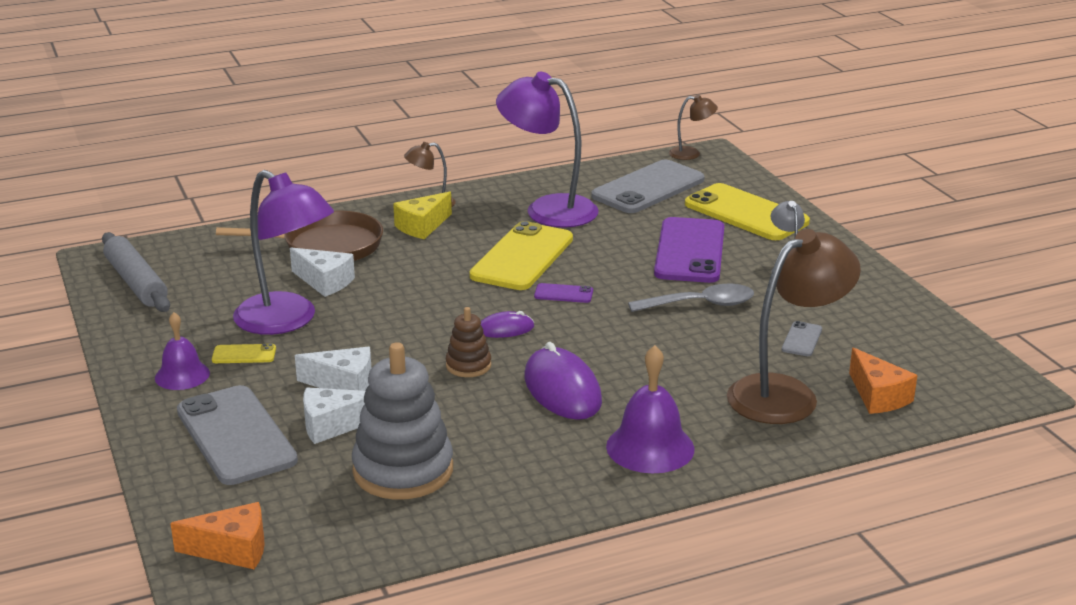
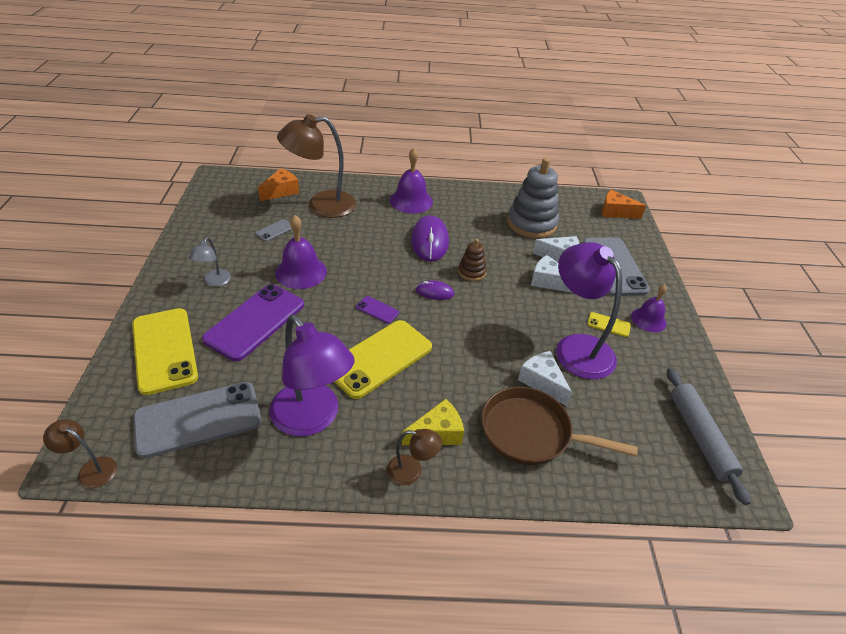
camera: 160 degrees left, 15 degrees up
(701, 304) = (301, 272): grey spoon -> purple bell
(878, 396) = (281, 191): orange cheese -> orange cheese turned 45 degrees clockwise

